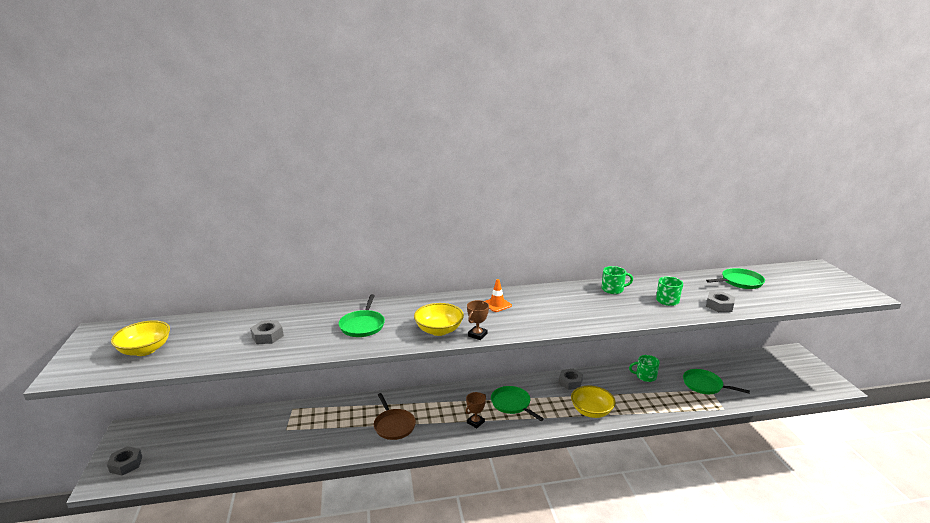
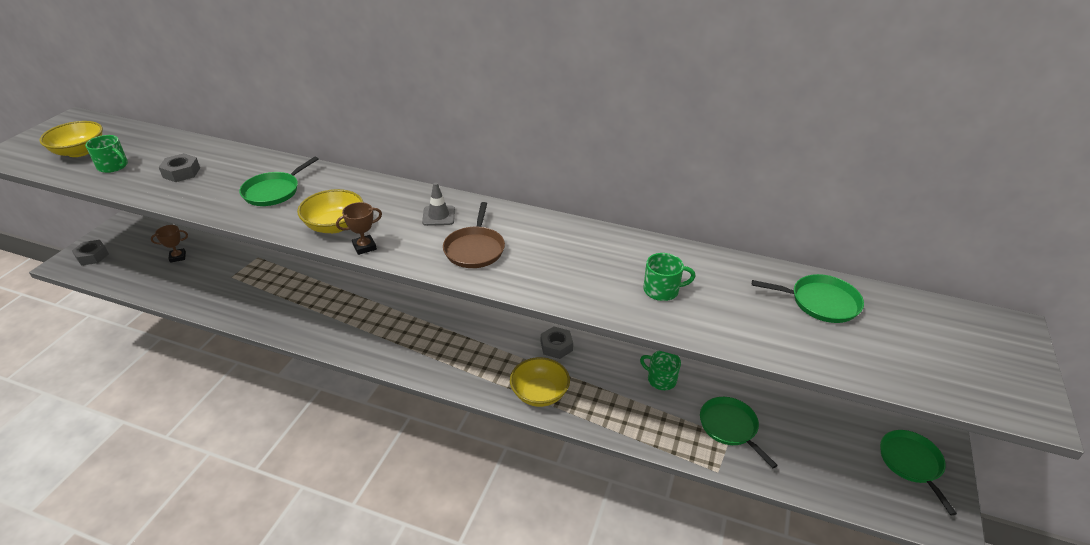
camera: 30 degrees right, 15 degrees up
(394, 425) = (322, 315): brown pan -> brown pan (475, 249)
(475, 422) = (401, 347): brown trophy -> brown trophy (178, 257)
(497, 304) = (438, 216): orange traffic cone -> grey traffic cone
(512, 404) = (461, 344): green pan -> green pan (911, 463)
(613, 289) = (609, 246): green mug -> green mug (113, 166)
(719, 306) = (727, 327): grey nut -> none

